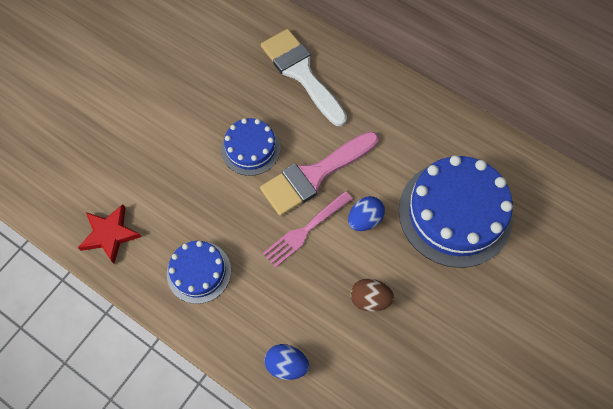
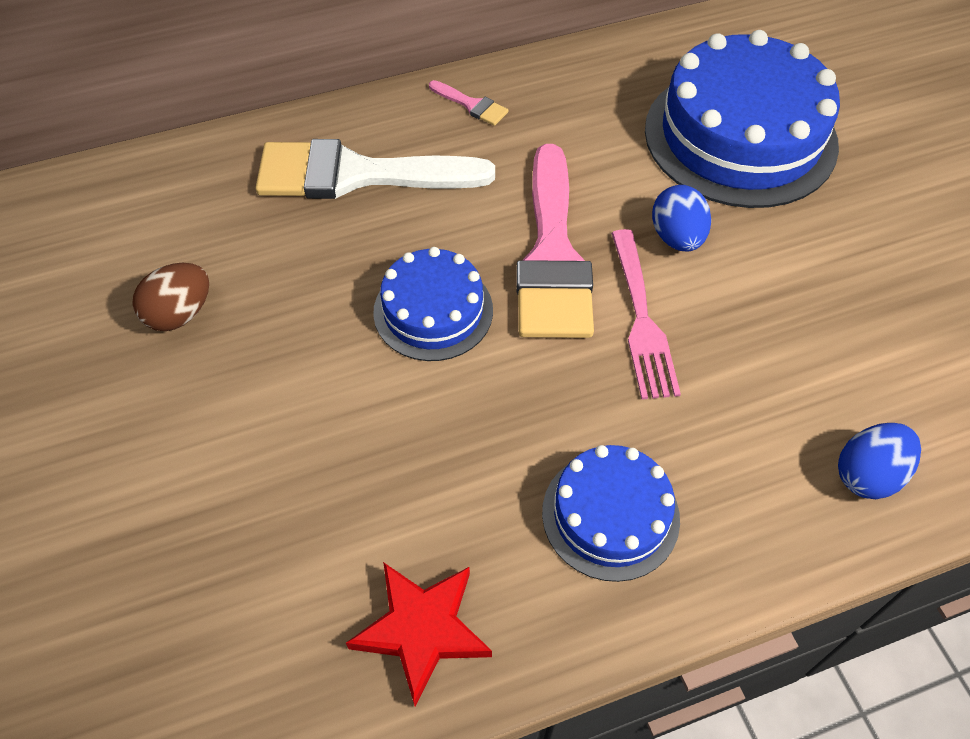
camera: 55 degrees left, 10 degrees down
(370, 299) = (816, 303): brown egg -> brown egg (180, 314)
(379, 88) = (471, 105): none -> pink brush

